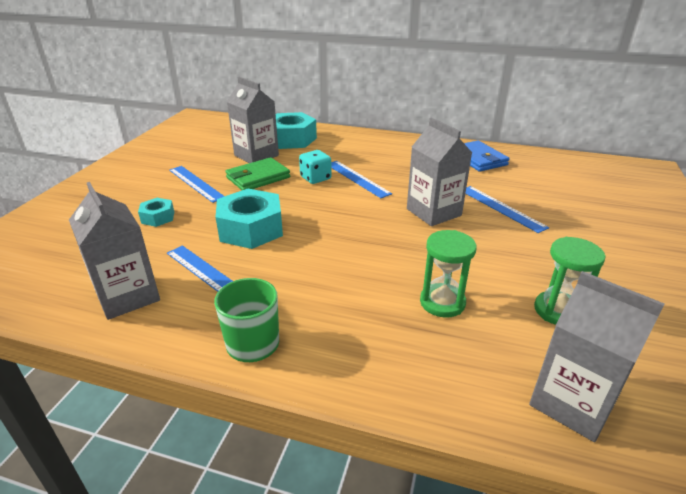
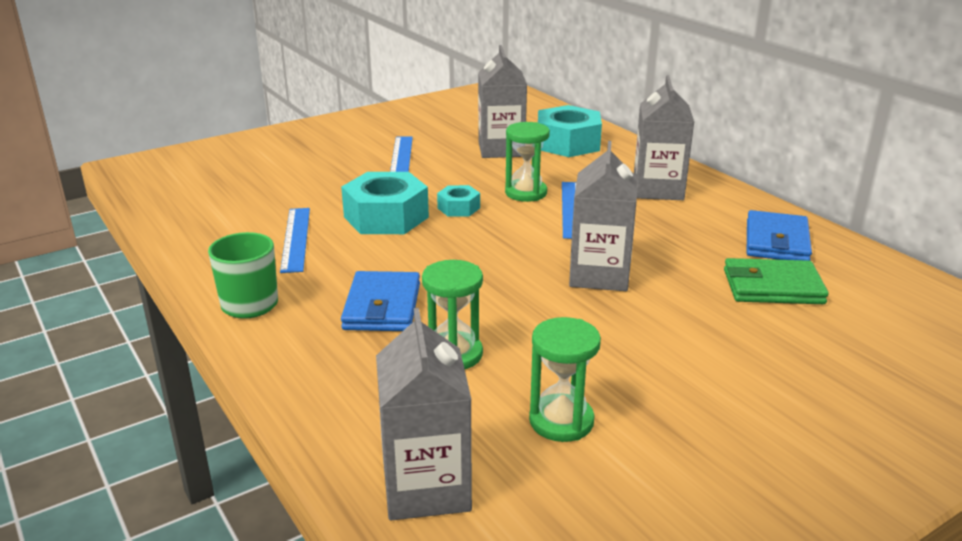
camera: 40 degrees right, 5 degrees down
(128, 296) = (218, 230): grey carton -> grey carton (658, 189)
(158, 217) = (325, 177): turquoise nut -> turquoise nut (458, 208)
(258, 177) = (467, 172): green wallet -> green wallet (773, 287)
(315, 178) = (526, 193): turquoise dice -> green hourglass
(349, 293) = (382, 306): none -> blue wallet
(501, 208) = (696, 304): blue ruler -> none

